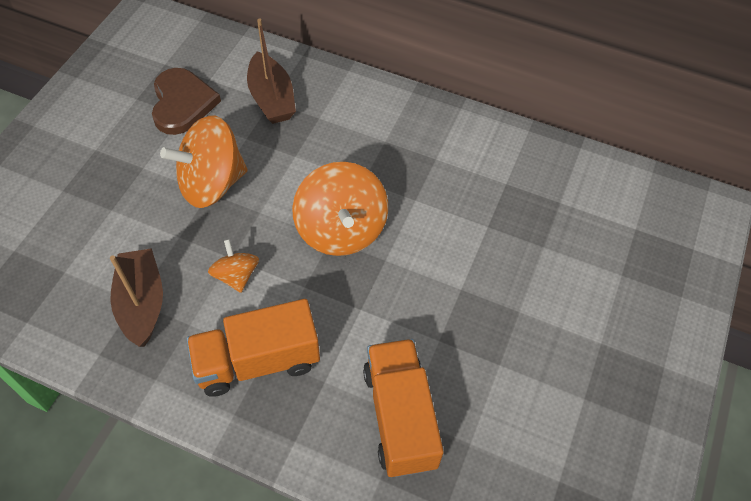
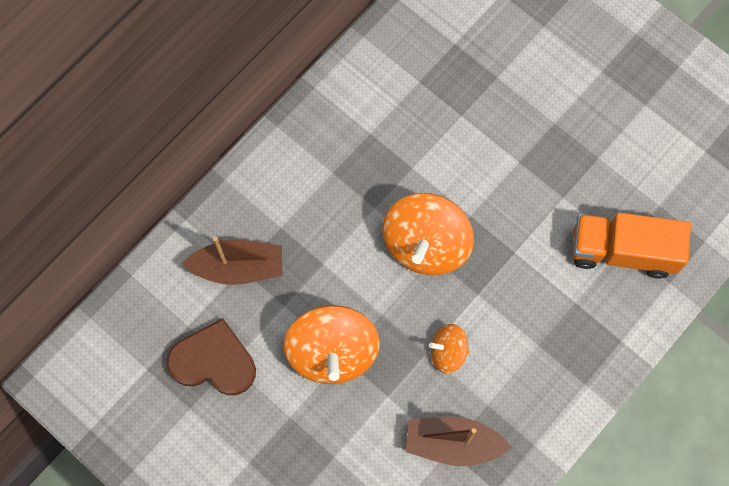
camera: 70 degrees left, 15 degrees up
(257, 361) = (541, 353): orange truck -> none
(341, 230) = (426, 245): orange spinning top -> orange spinning top turned 105 degrees clockwise

